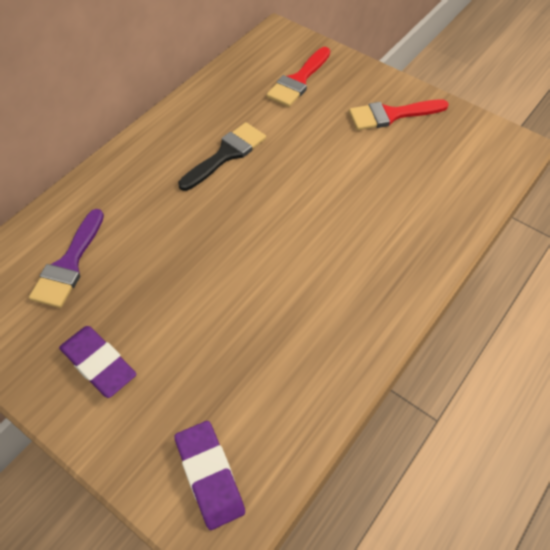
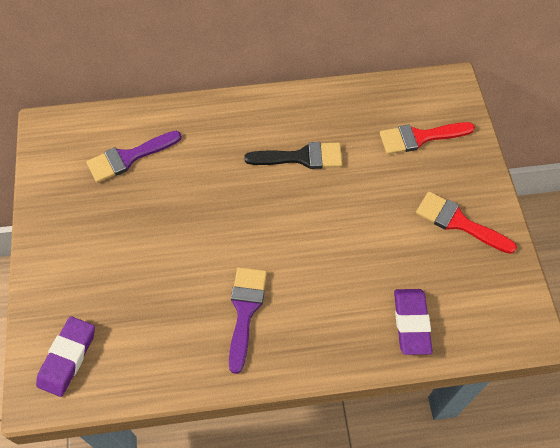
camera: 45 degrees right, 5 degrees up
(99, 363) = (82, 236): purple eraser -> purple eraser (411, 323)
(318, 296) = (245, 311): none -> purple brush

